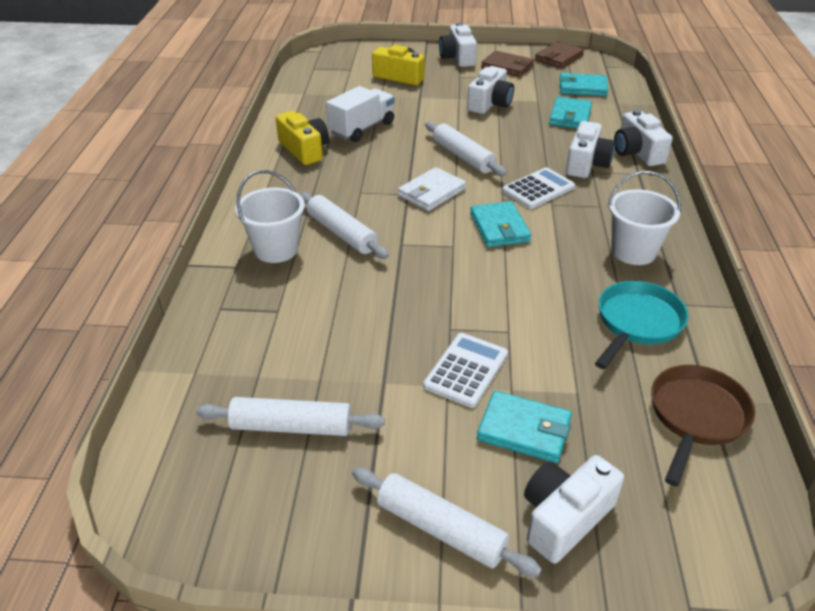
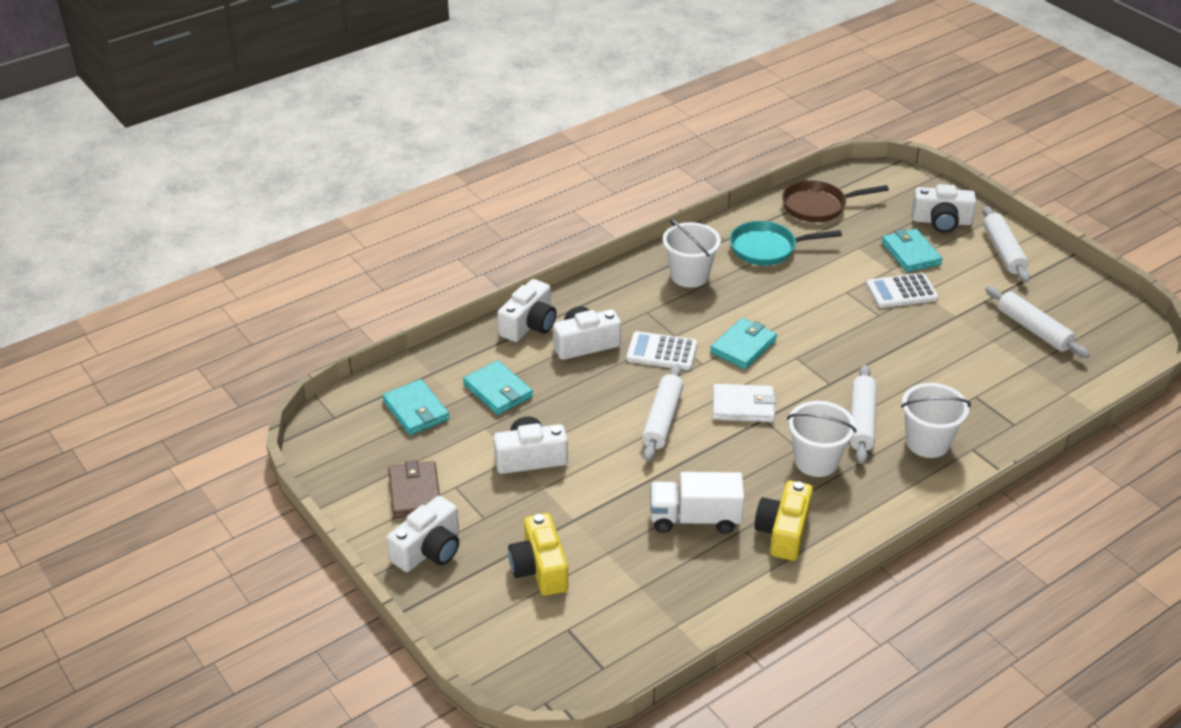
camera: 130 degrees left, 0 degrees up
(337, 192) = (816, 461): none -> white bucket
(559, 58) = (343, 463): brown wallet -> none
(570, 116) = (498, 391): turquoise wallet -> turquoise wallet turned 75 degrees clockwise

